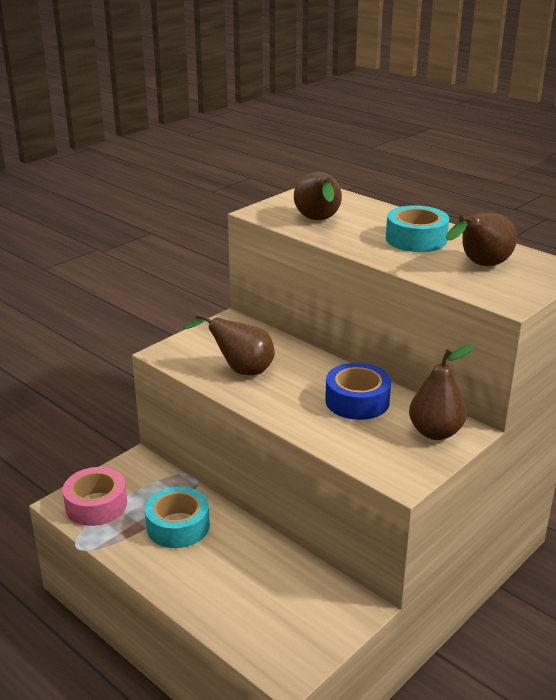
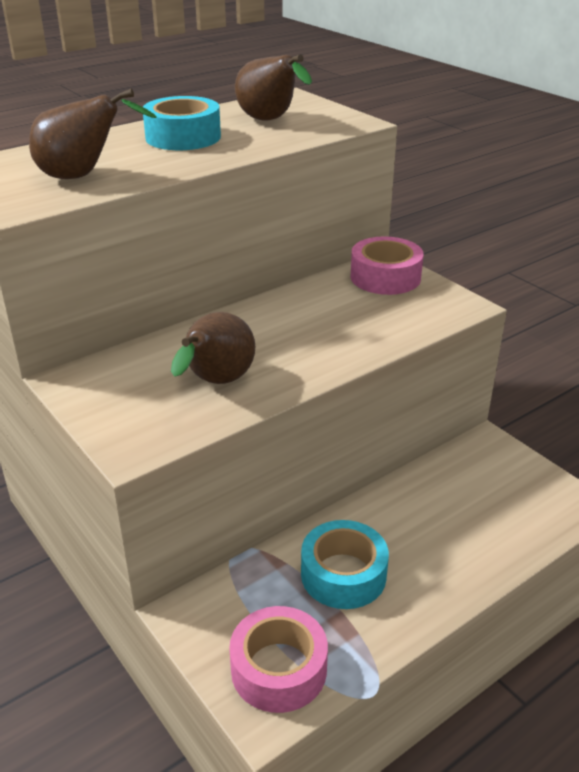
camera: 80 degrees left, 5 degrees up
(357, 401) = (316, 310): blue tape -> none
(435, 432) = (385, 277): brown pear -> pink tape

